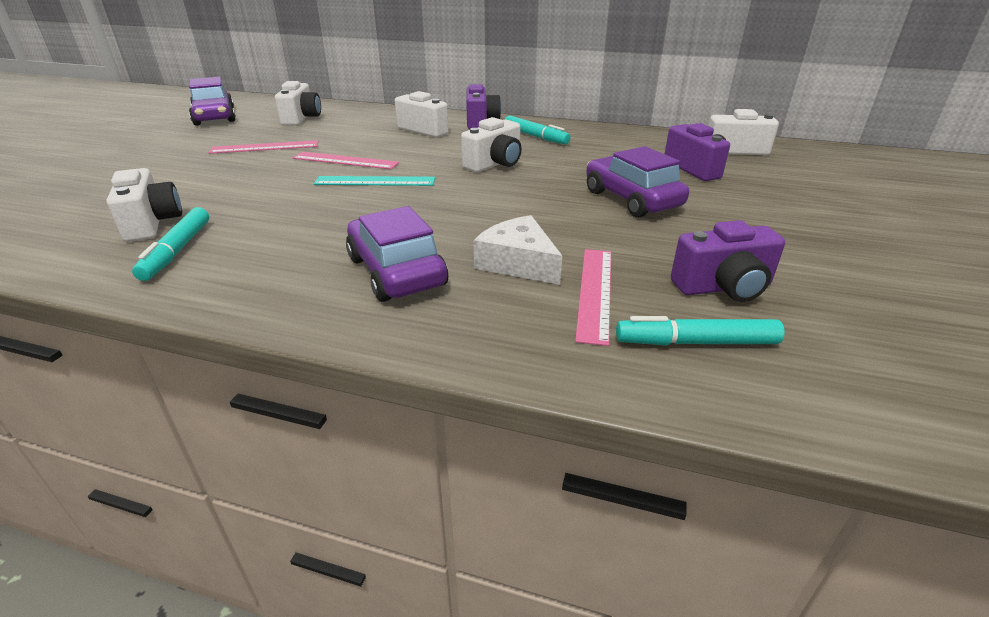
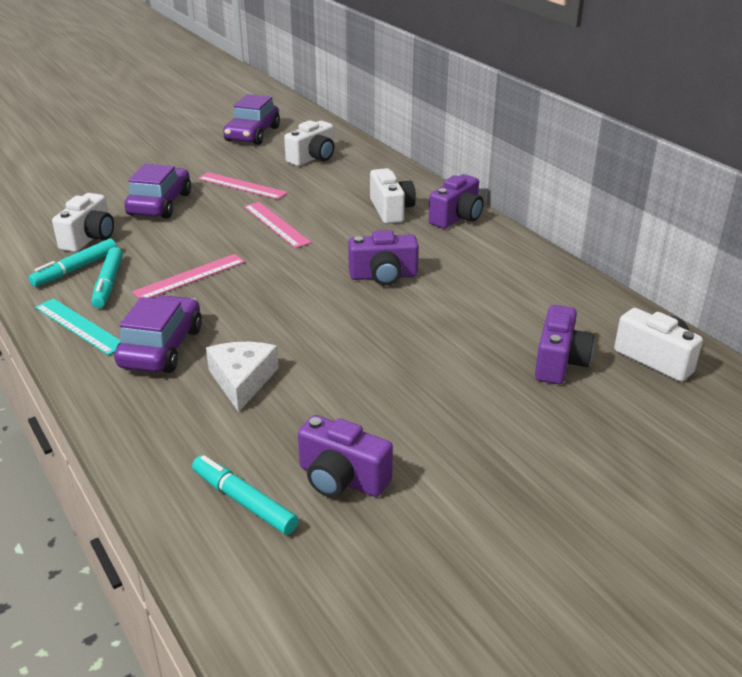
camera: 40 degrees right, 0 degrees up
(375, 181) = (265, 256): turquoise ruler -> turquoise ruler (80, 326)
(495, 164) = (383, 276): white camera -> purple camera
(535, 136) = (477, 256): turquoise marker -> turquoise marker (109, 284)
(594, 292) = (249, 430): pink ruler -> pink ruler (190, 277)
(631, 199) = (429, 367): purple car -> purple car (160, 204)

